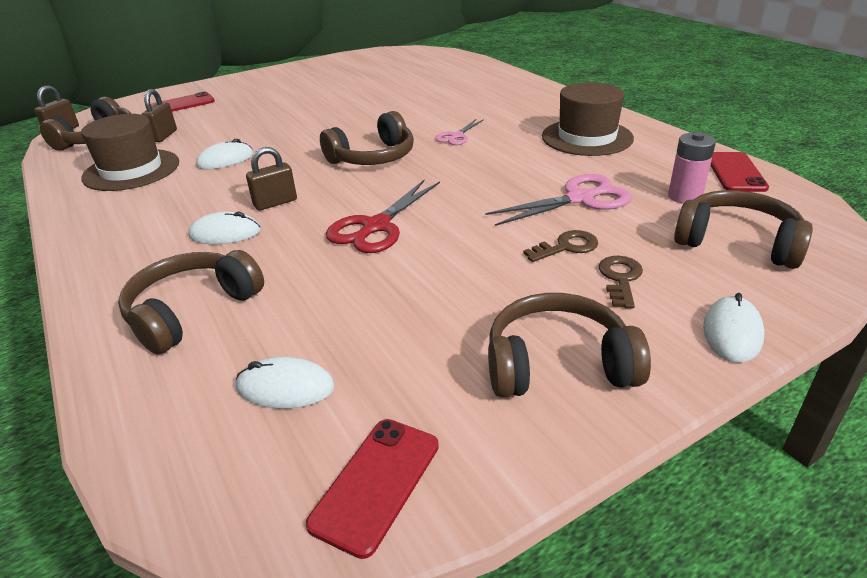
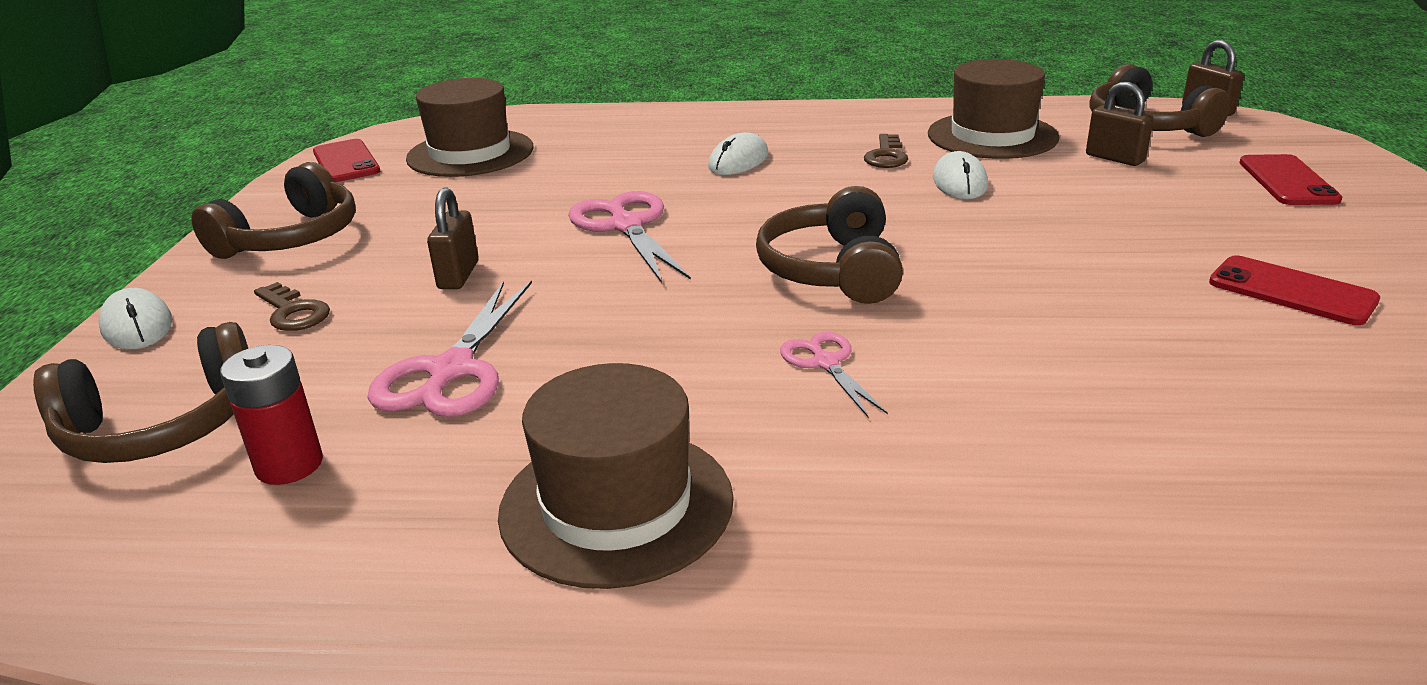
camera: 125 degrees right, 5 degrees down
(192, 311) = (619, 138): brown headphones -> none
(275, 203) = (774, 190): brown padlock -> brown padlock (458, 275)
(285, 387) = (470, 153): white mouse -> brown hat
(376, 227) = (626, 226): red scissors -> pink scissors
(566, 247) = (390, 309): brown key -> brown key (886, 156)
(684, 196) = (289, 465): pink battery -> red battery
(735, 172) = (217, 587): red phone -> red phone (1291, 291)

